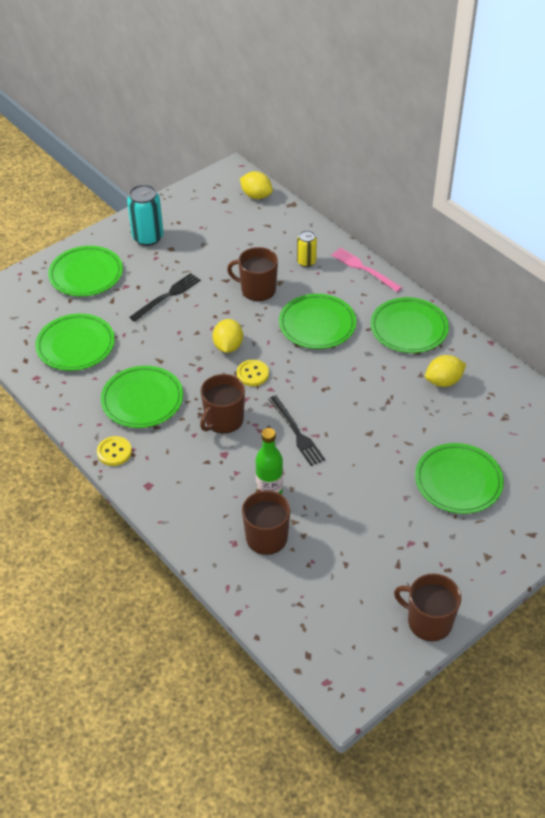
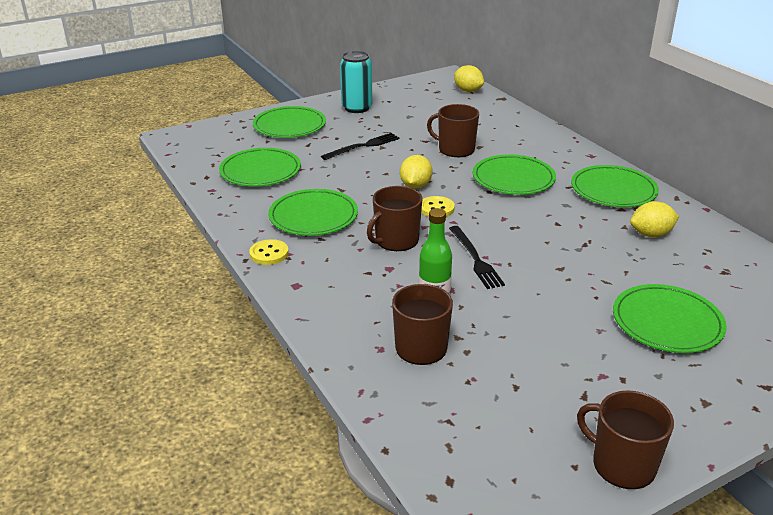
camera: 10 degrees right, 15 degrees down
(306, 262) = (509, 135): yellow can -> none
(364, 269) = (568, 145): pink fork -> none

